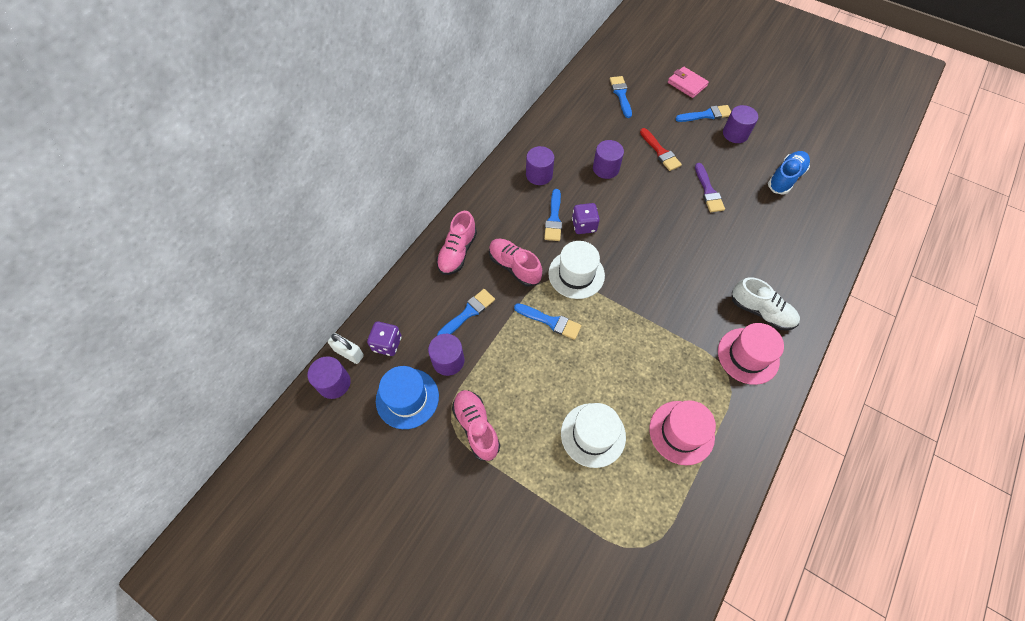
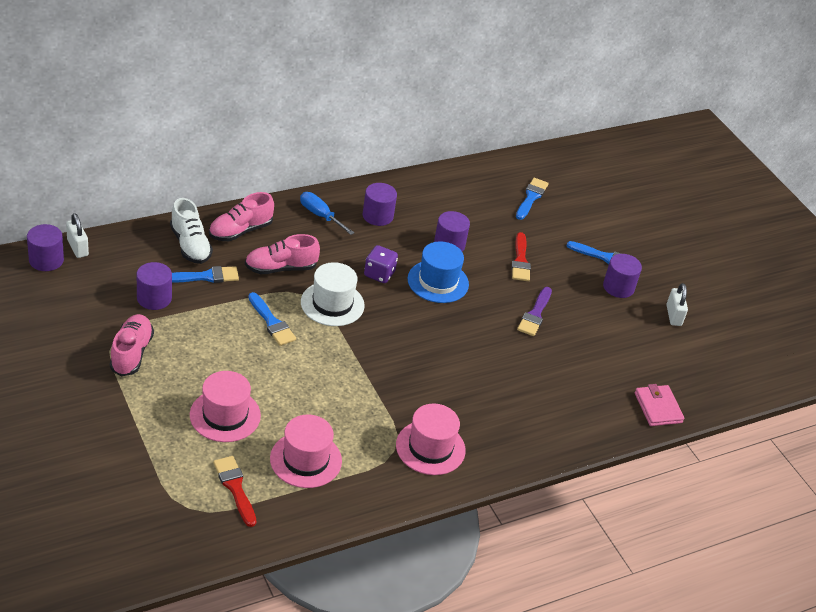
camera: 25 degrees right, 20 degrees down
(387, 344) = (115, 259): purple dice -> none
(407, 398) = (95, 303): blue hat -> blue hat (438, 281)
(500, 200) = (320, 215): none -> blue screwdriver
(514, 267) = (281, 268): pink shoe -> pink shoe turned 90 degrees counterclockwise
(554, 218) = (356, 254): blue brush -> none
(593, 435) = (225, 415): white hat -> pink hat
(658, 499) = (235, 488): none -> red brush
(687, 84) = (613, 223): pink wallet -> pink wallet (658, 408)
(761, 311) = (481, 426): white shoe -> white shoe (190, 245)
(785, 135) = (673, 315): none -> white padlock
(785, 178) = (630, 347): blue shoe -> none

